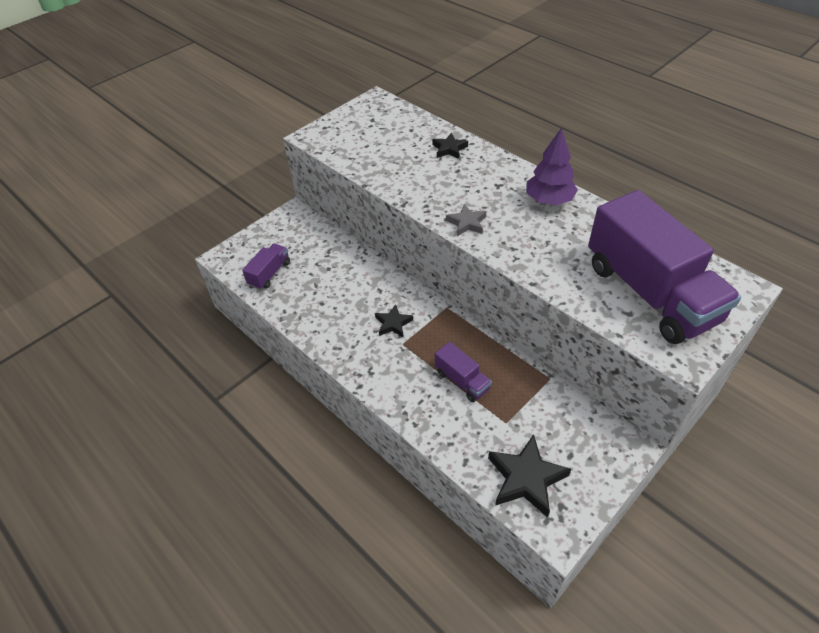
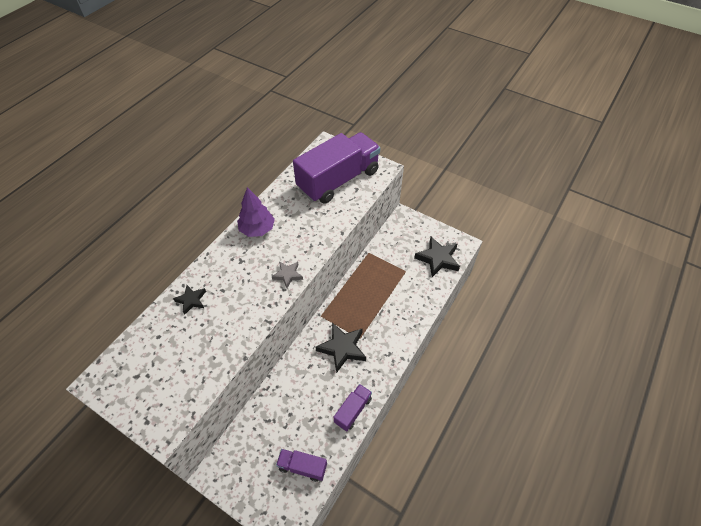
camera: 105 degrees left, 5 degrees up
(393, 323) = (342, 348): black star -> black star, size x1.74
(462, 381) = (382, 297): purple truck -> purple truck (353, 410)

